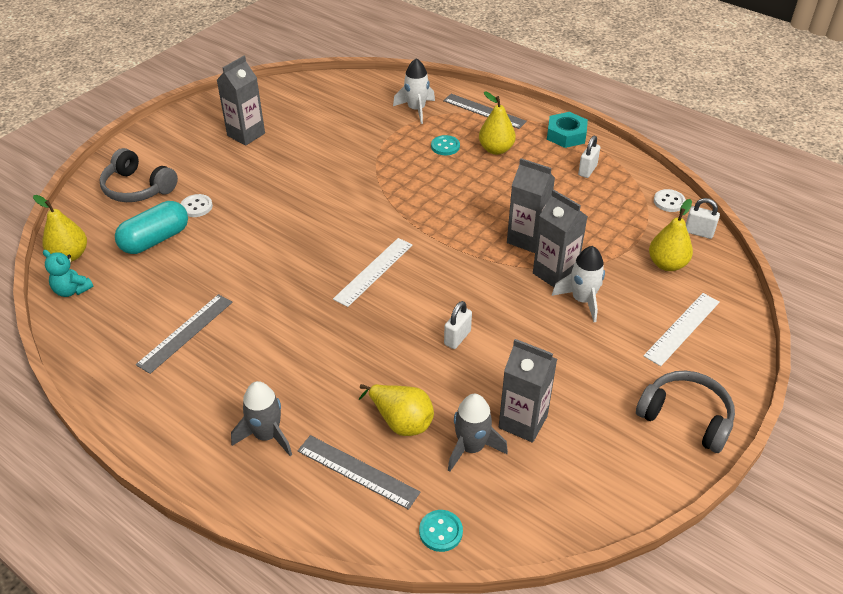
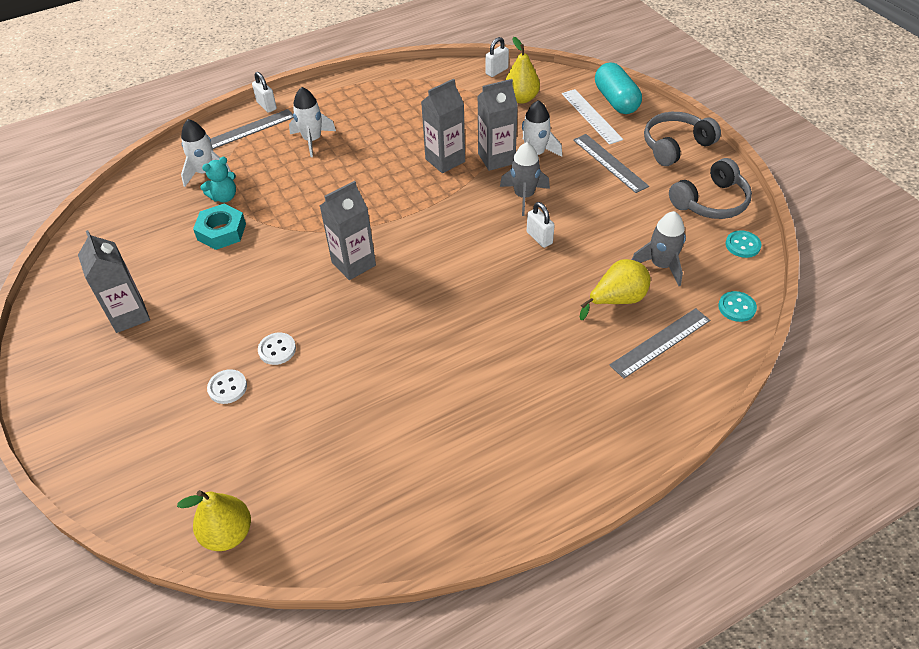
camera: 65 degrees left, 5 degrees up
(72, 290) = (295, 539): turquoise teddy bear -> turquoise teddy bear (224, 197)
(137, 188) = (147, 440): grey headphones -> grey headphones (711, 202)
(155, 240) = (259, 438): turquoise capsule -> turquoise capsule (616, 100)
(186, 333) = (428, 436): grey ruler -> grey ruler (610, 162)
(267, 435) = (596, 397): grey rocket -> grey rocket (524, 196)
(373, 271) = (425, 268): white ruler -> none
(445, 146) = (281, 170): turquoise button -> turquoise button (742, 245)
(496, 149) = (312, 140): yellow pear -> white rocket
(523, 422) = (646, 228): grey carton -> grey carton (353, 264)
(566, 135) = (327, 94): turquoise nut -> turquoise nut (221, 232)
(587, 170) = (383, 98): white padlock -> white padlock (266, 106)
(669, 202) = (452, 72): white button -> white button (277, 349)

